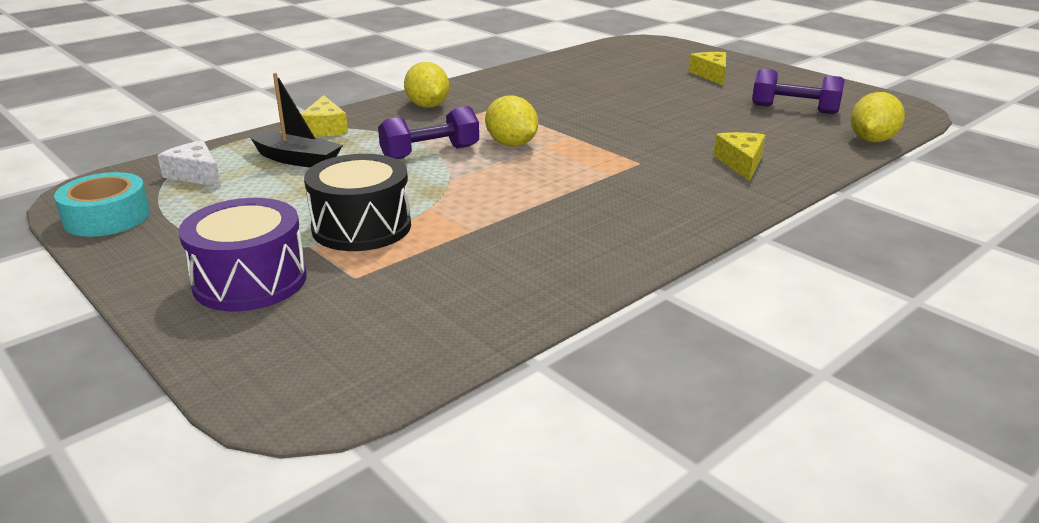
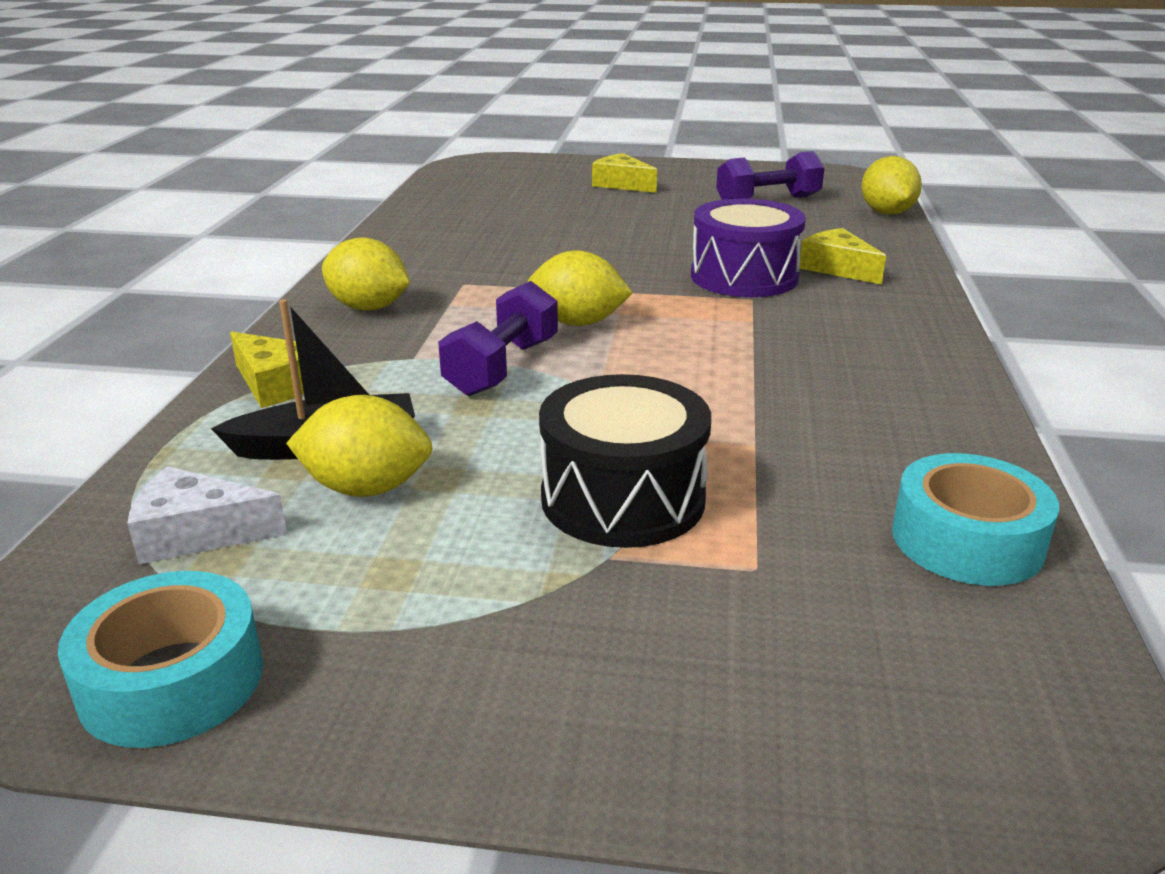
camera: 40 degrees left, 0 degrees up
(250, 281) = (640, 649): purple drum -> purple drum (744, 277)
(277, 182) = (366, 488): none -> yellow lemon
(474, 313) = (967, 540): none -> turquoise tape

